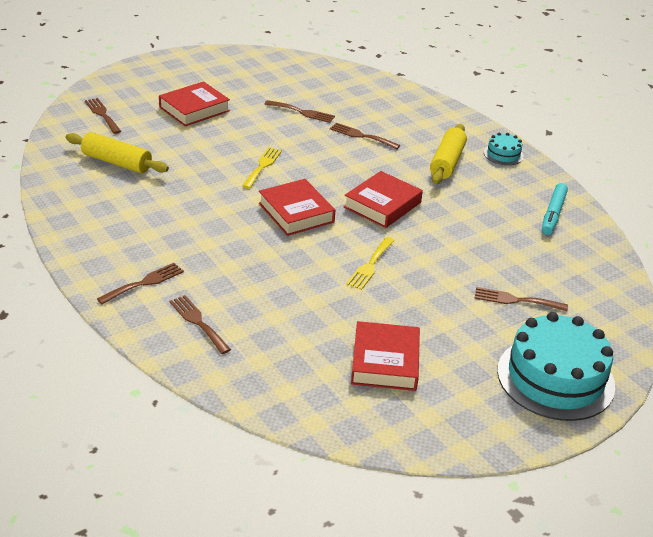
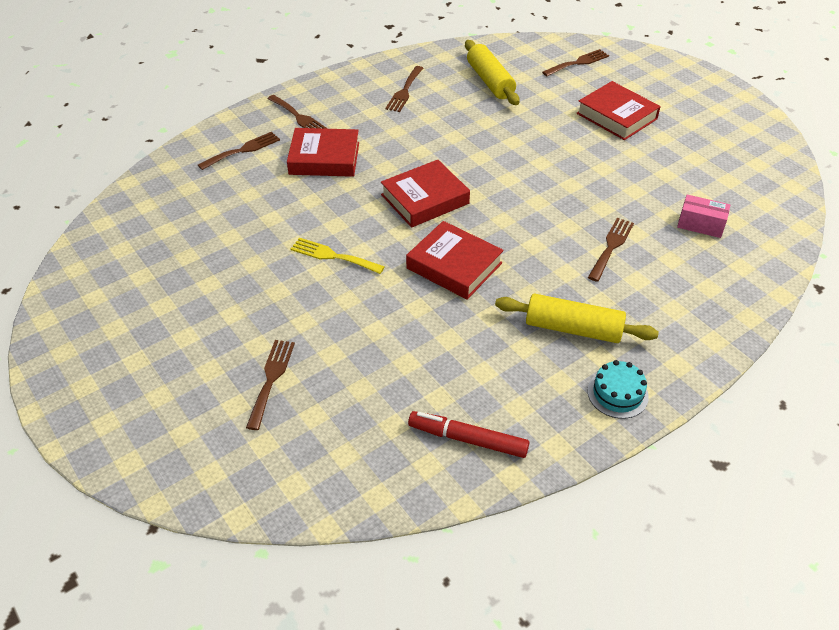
camera: 90 degrees right, 10 degrees up
(117, 162) = (490, 81): yellow rolling pin -> yellow rolling pin turned 45 degrees counterclockwise
(262, 166) = (512, 171): yellow fork -> none
(302, 112) = (648, 195): brown fork -> brown fork (404, 91)
(339, 99) = (700, 225): none -> pink box
(385, 362) = (175, 267): red book -> red book (324, 158)
(553, 214) = (468, 439): turquoise marker -> red marker
(555, 378) = (130, 404): turquoise cake -> none

